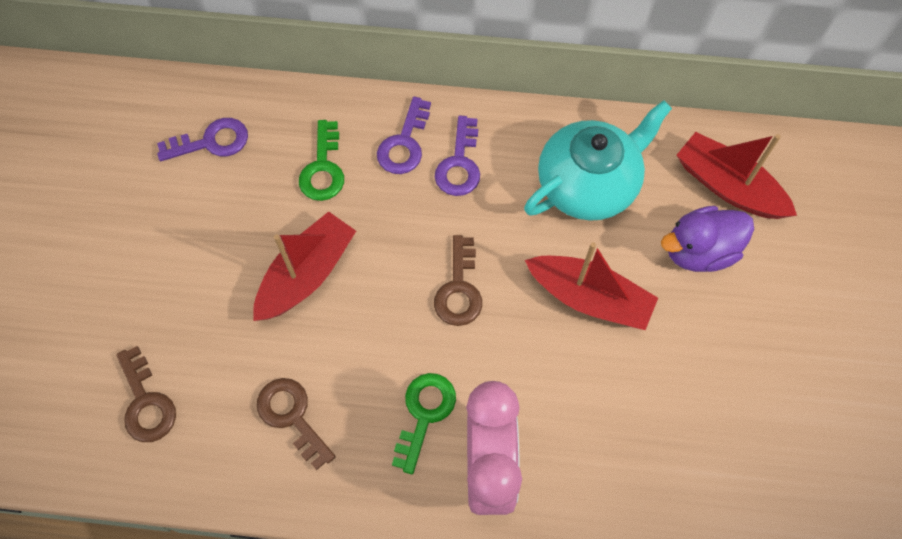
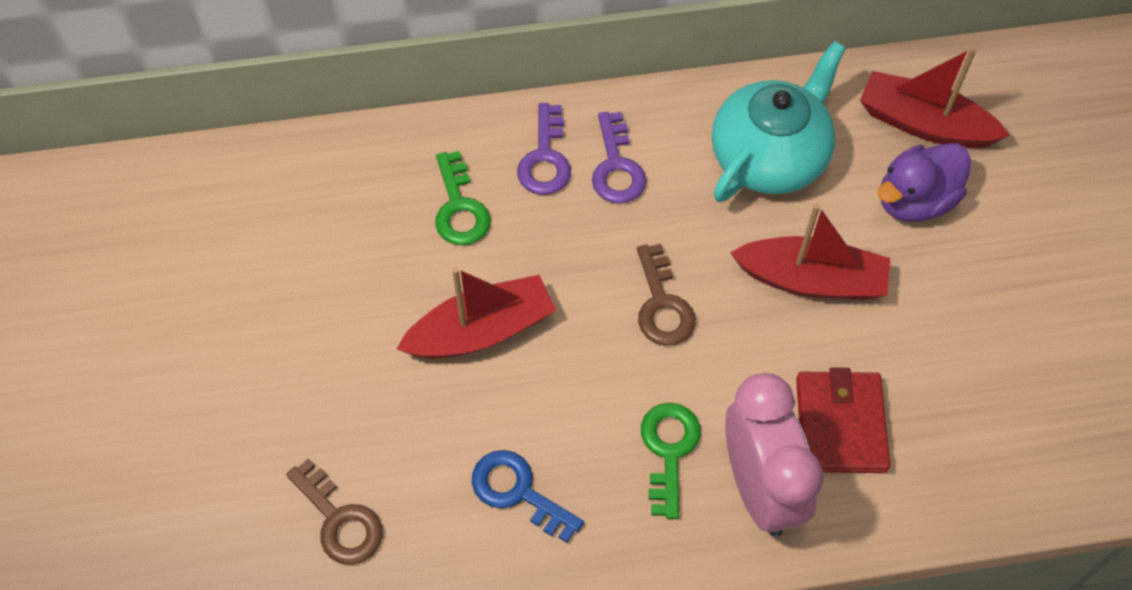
camera: 15 degrees left, 5 degrees down
(211, 142) = (315, 208): purple key -> none
(292, 416) = (518, 492): brown key -> blue key
(307, 275) = (481, 331): red boat -> red boat turned 45 degrees clockwise
(573, 429) = (840, 425): none -> red wallet

